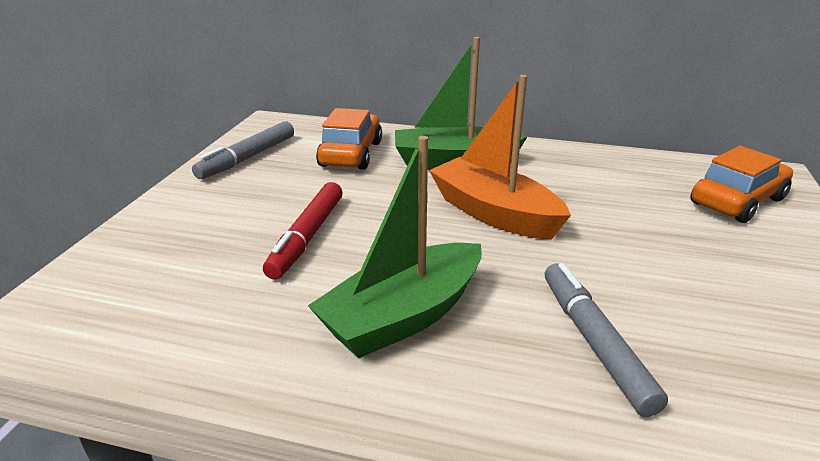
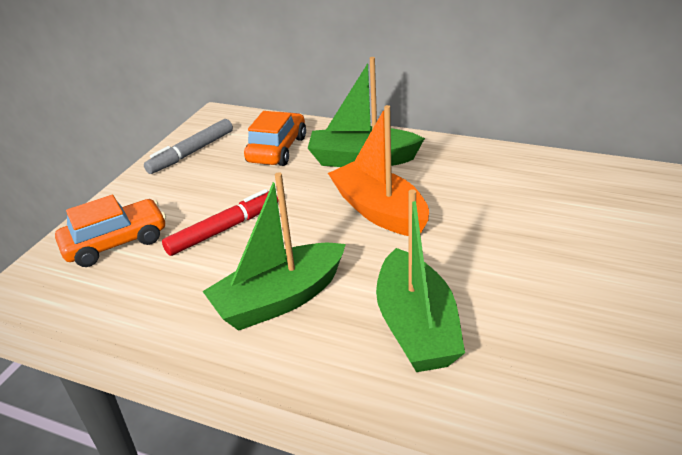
camera: 10 degrees right, 5 degrees up
(307, 237) = (224, 229): red marker -> red marker turned 150 degrees counterclockwise
(594, 342) = (416, 327): grey marker -> green boat
(737, 201) = (598, 204): orange car -> orange car (116, 243)

